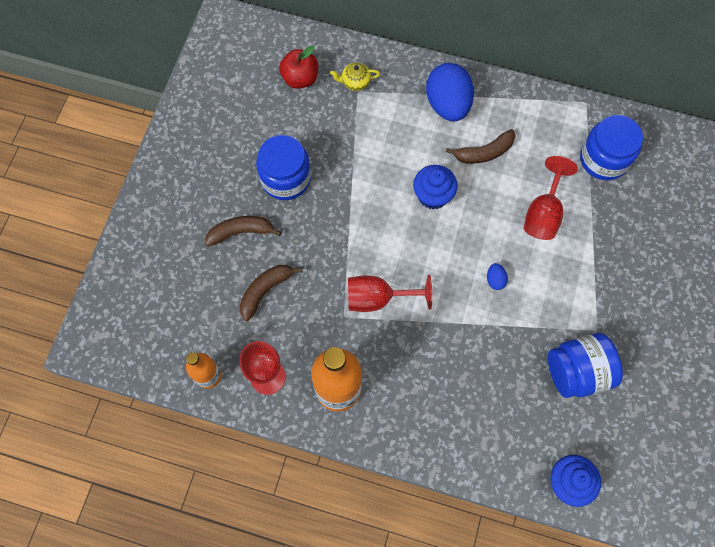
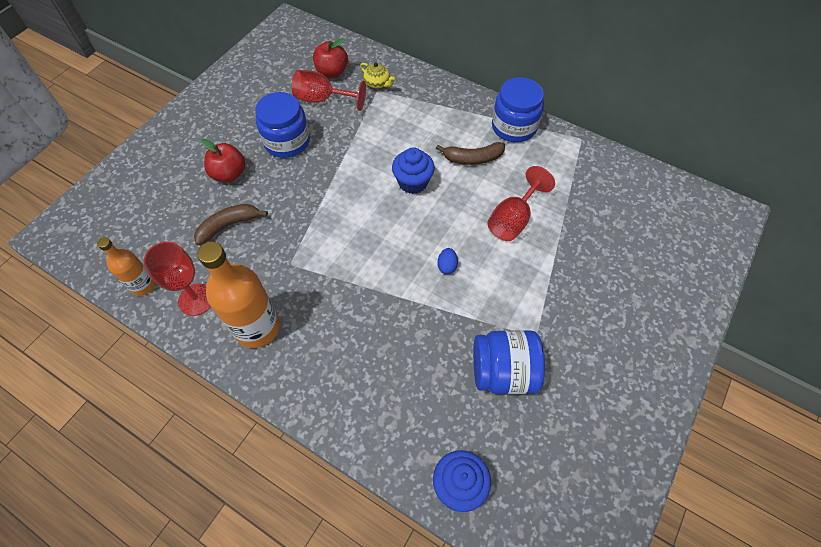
camera: 15 degrees right, 10 degrees down
(241, 232) = (229, 174): brown banana -> red apple
(355, 82) = (377, 83): yellow teapot -> yellow teapot turned 150 degrees counterclockwise
(378, 298) = (328, 256): red goblet -> red goblet (323, 99)
(447, 104) = (452, 115): blue egg -> none
(603, 159) = (585, 187): blue jar -> blue jar (514, 127)

